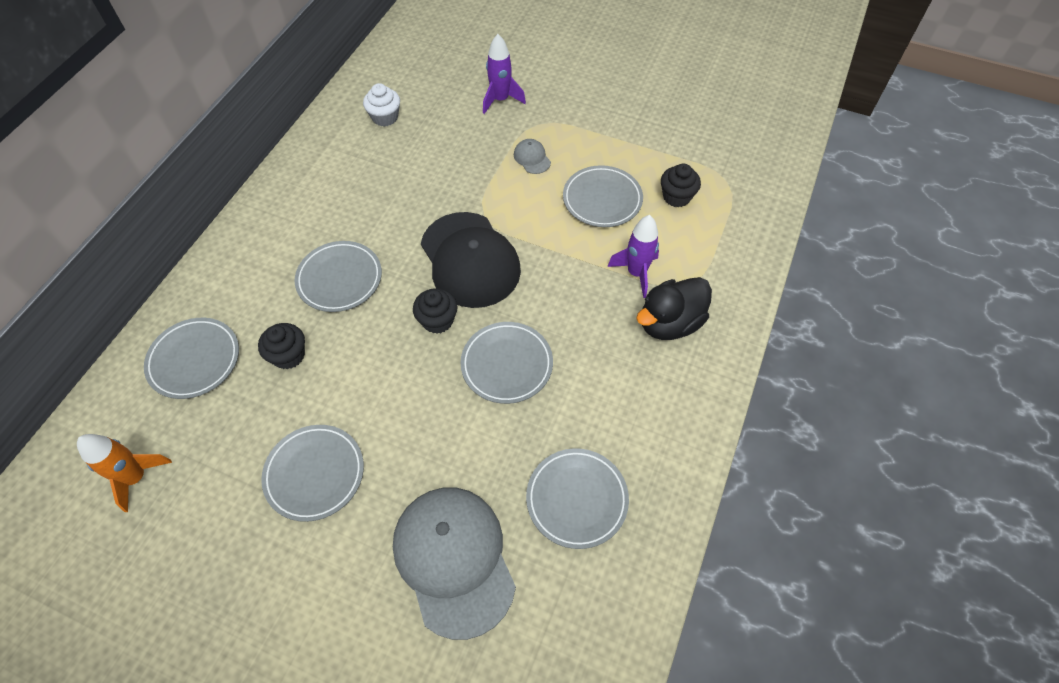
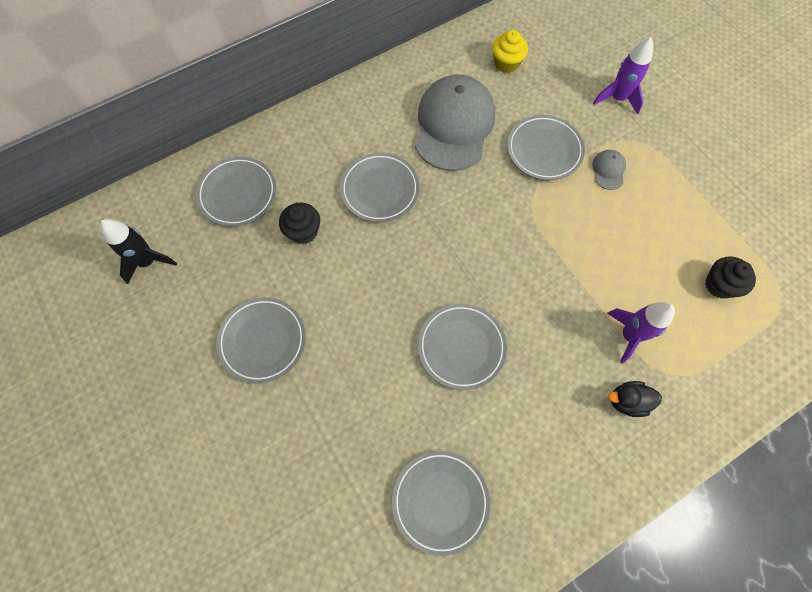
camera: 35 degrees right, 10 degrees up
(136, 477) = (148, 261): orange rocket -> black rocket
(385, 117) = (506, 63): white cupcake -> yellow cupcake
(437, 320) = (431, 273): black cupcake -> none
(454, 560) = (315, 481): grey cap -> grey cap (454, 125)
(470, 260) = (492, 235): black cap -> none
(602, 199) = (646, 246): grey plate -> grey plate (544, 150)
(669, 323) = (627, 401): black duck -> black duck, size x0.58

